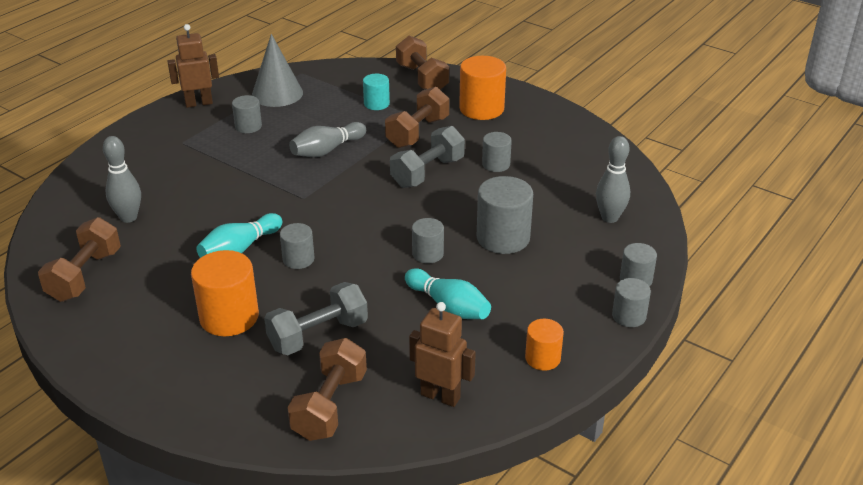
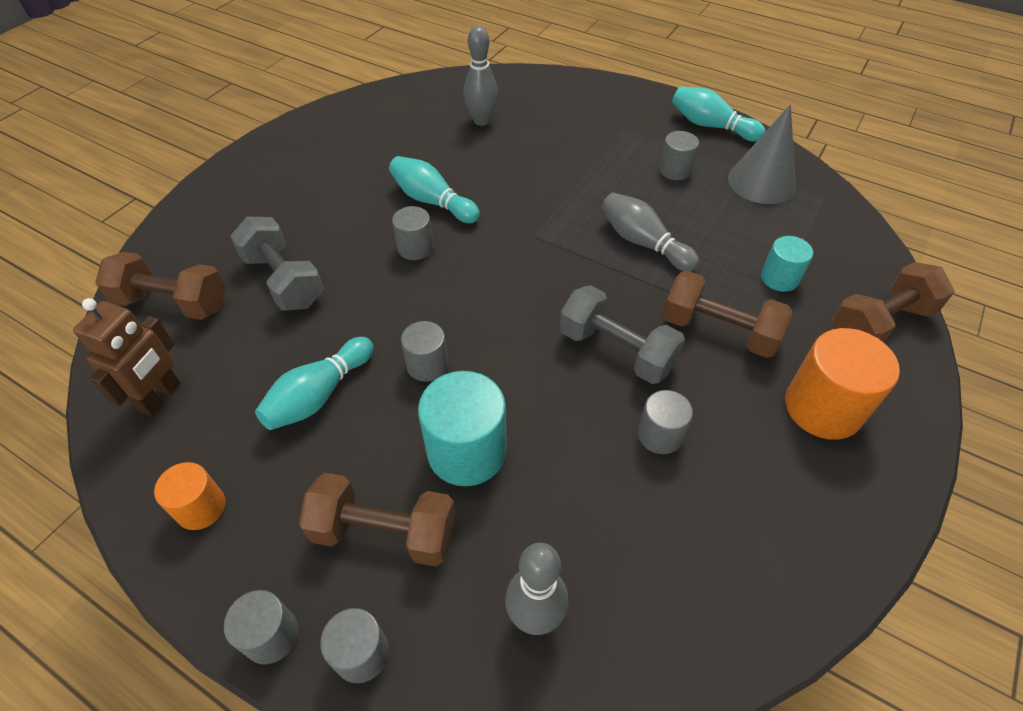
camera: 85 degrees right, 15 degrees up
(85, 275) = (390, 114): brown dumbbell -> brown dumbbell (384, 532)
(199, 103) = (711, 126): brown robot -> turquoise bowling pin
(229, 317) = (321, 212): orange cylinder -> none
(503, 238) = (467, 451): grey cylinder -> turquoise cylinder

